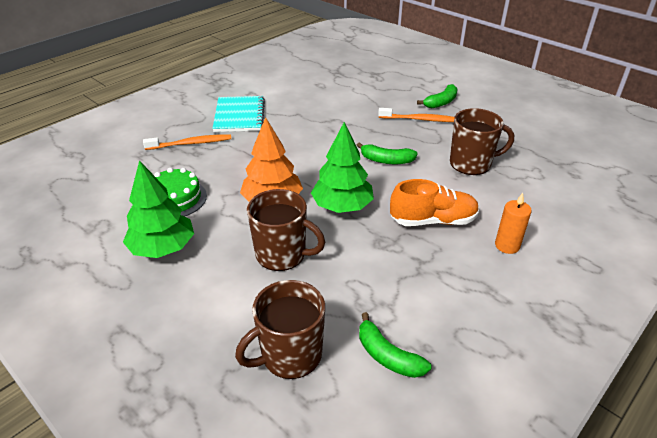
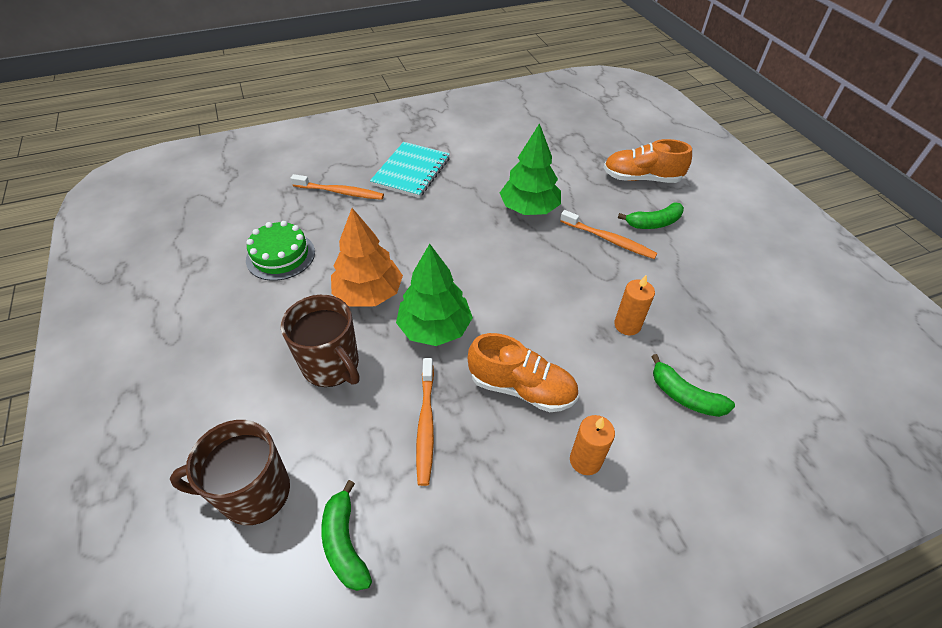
camera: 25 degrees right, 10 degrees up
(163, 248) = (230, 311): green tree -> green tree (529, 209)
(385, 264) = (426, 424): none -> orange toothbrush
(386, 160) = (527, 284): green banana -> green banana (685, 396)
(412, 79) = (641, 178): none -> orange shoe
(471, 163) = (627, 325): brown mug -> orange candle

